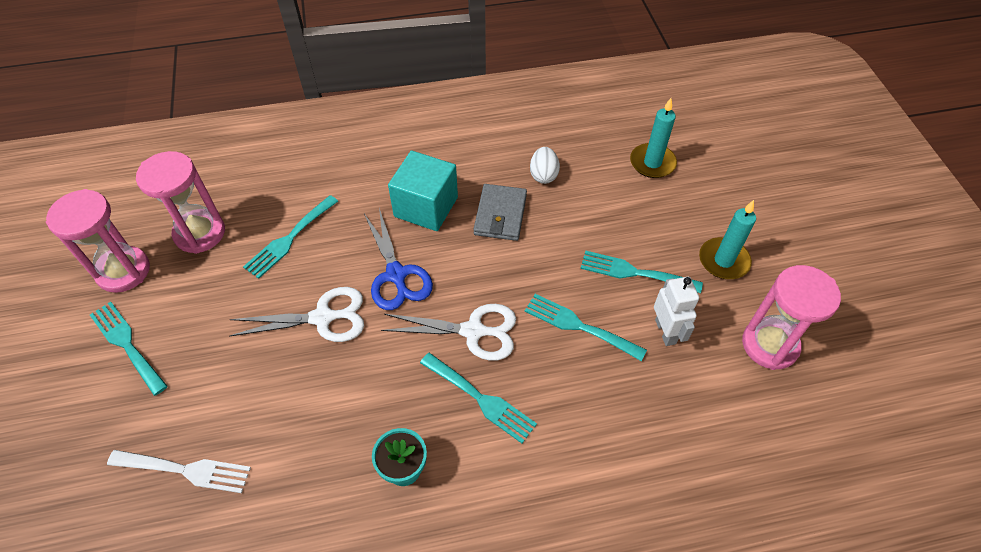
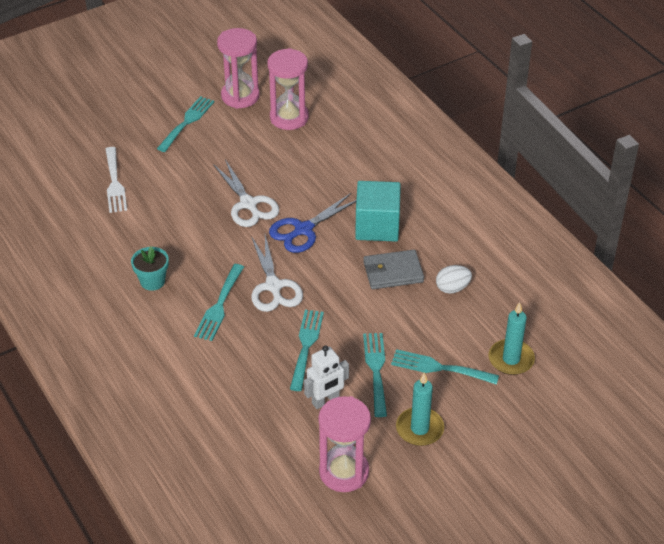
camera: 70 degrees right, 10 degrees down
(289, 239) = (307, 163): turquoise fork -> turquoise fork (439, 368)

